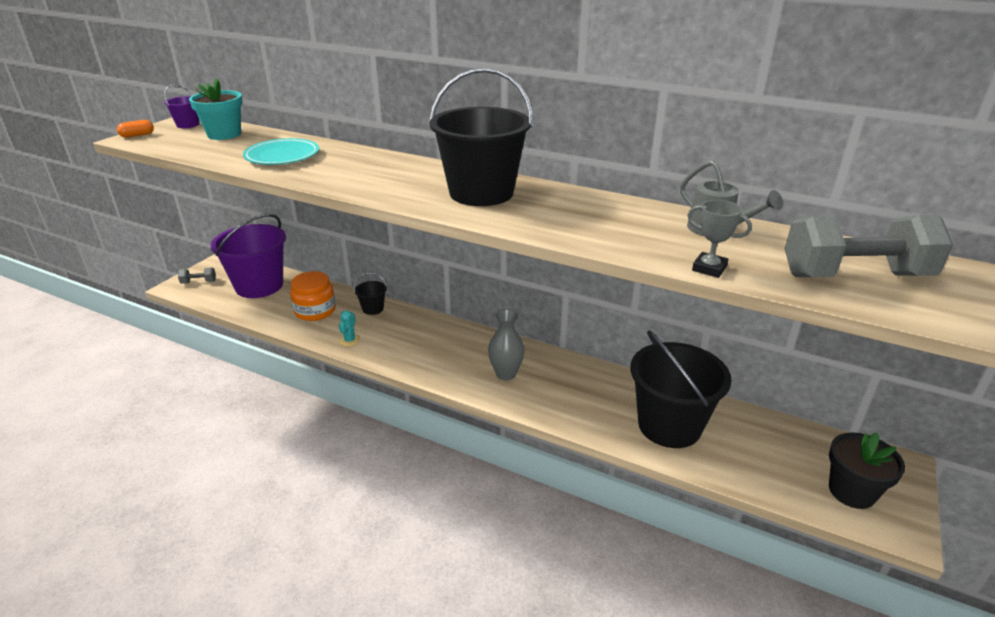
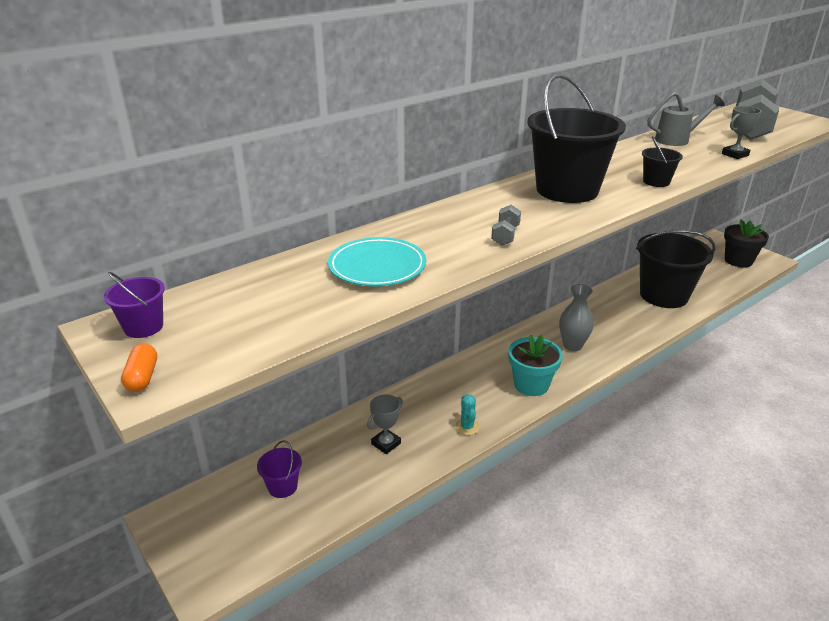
camera: 65 degrees left, 0 degrees up
(199, 282) = (214, 554): grey dumbbell -> grey dumbbell (505, 235)
(224, 134) = (236, 299): turquoise flower pot -> turquoise flower pot (531, 385)
(259, 286) = (282, 486): purple bucket -> purple bucket, size x0.43
(315, 311) = (386, 444): orange jar -> grey trophy
(350, 340) = (467, 427): turquoise cactus -> turquoise cactus turned 45 degrees clockwise
(373, 309) = (413, 399): black bucket -> black bucket (656, 182)

